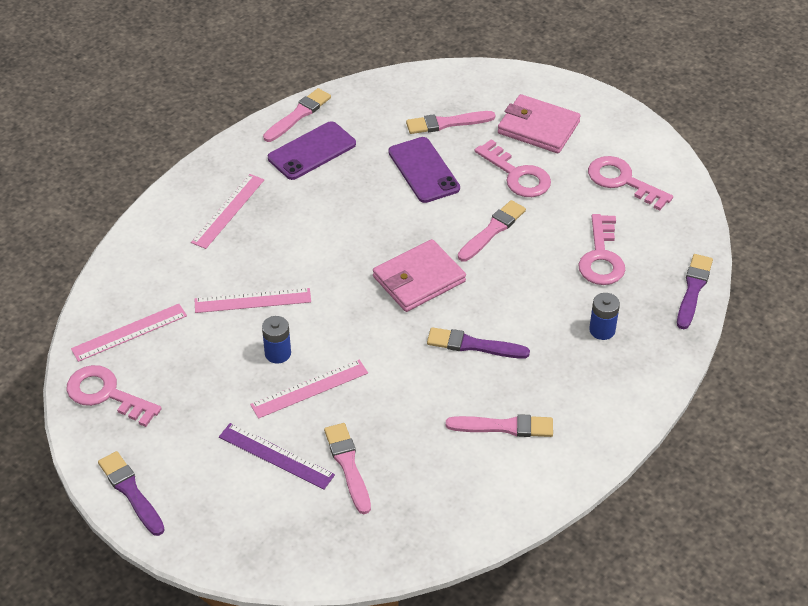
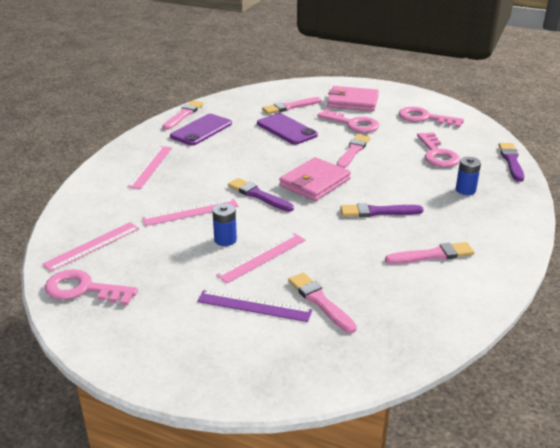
camera: 15 degrees left, 15 degrees down
(131, 492) = (128, 356): purple brush -> purple brush (258, 195)

